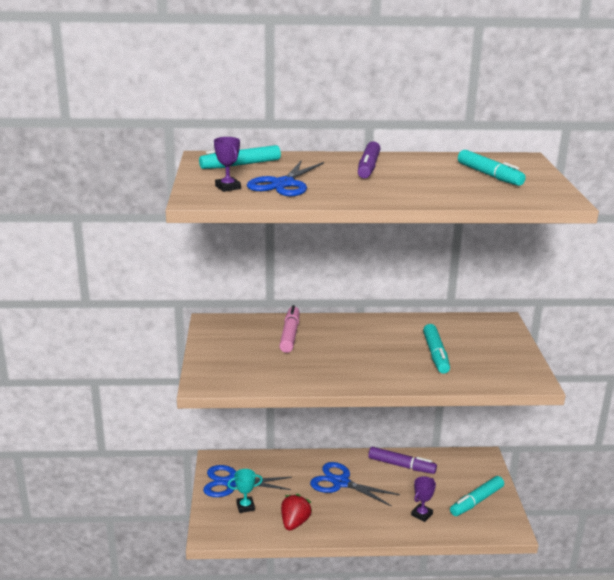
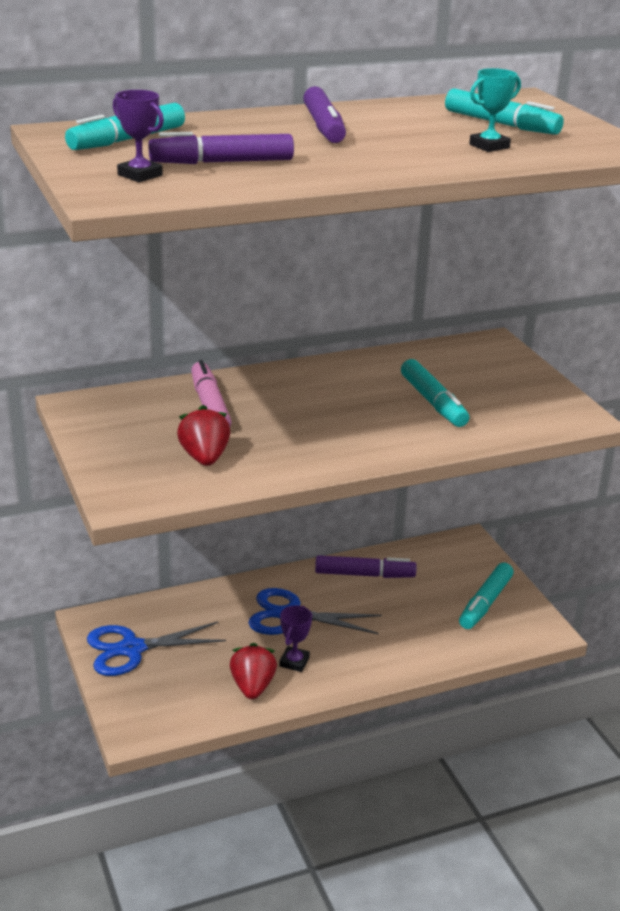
camera: 20 degrees left, 5 degrees up
(245, 506) = (169, 679): turquoise trophy -> turquoise trophy (489, 146)
(267, 366) = (204, 458): none -> red strawberry
(283, 184) = (222, 162): blue scissors -> purple marker
(421, 514) = (422, 636): purple trophy -> purple trophy (294, 662)

